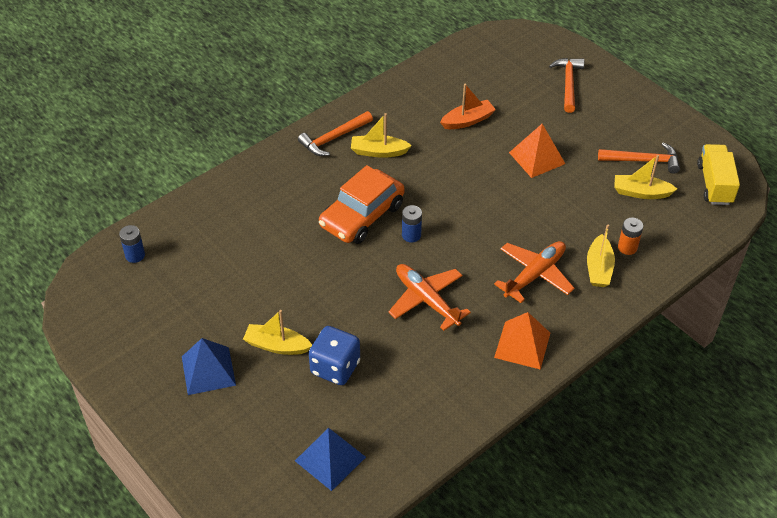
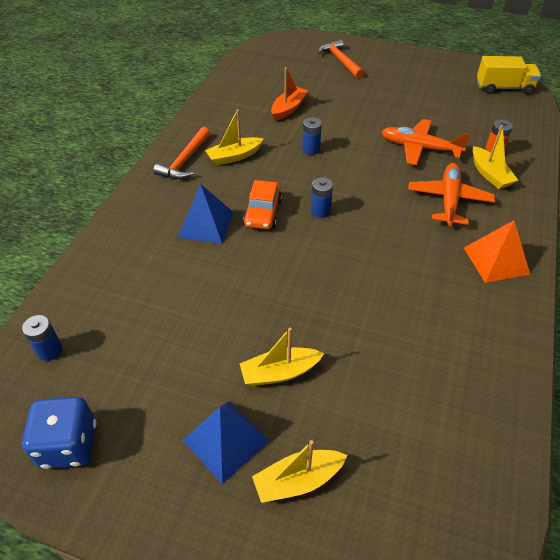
camera: 30 degrees left, 0 degrees up
(330, 459) = (436, 470): blue pyramid -> blue pyramid (206, 224)
(335, 367) = (356, 365): blue dice -> blue dice (69, 444)
(362, 215) = (263, 212): orange car -> orange car, size x0.63
(426, 300) = (382, 259): orange plane -> orange plane (419, 148)
(453, 172) = (311, 149): none -> blue battery
(537, 158) = (366, 115): orange pyramid -> none
(641, 192) = (463, 111): yellow boat -> yellow boat (298, 480)
(643, 161) = (442, 90): orange hammer -> none
(714, 184) = (504, 88): yellow truck -> yellow truck turned 120 degrees clockwise

